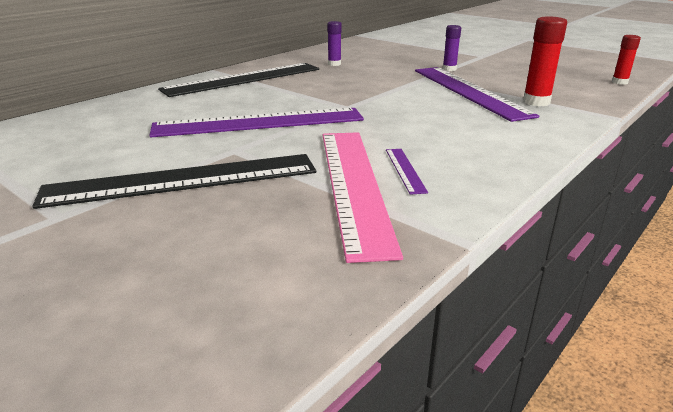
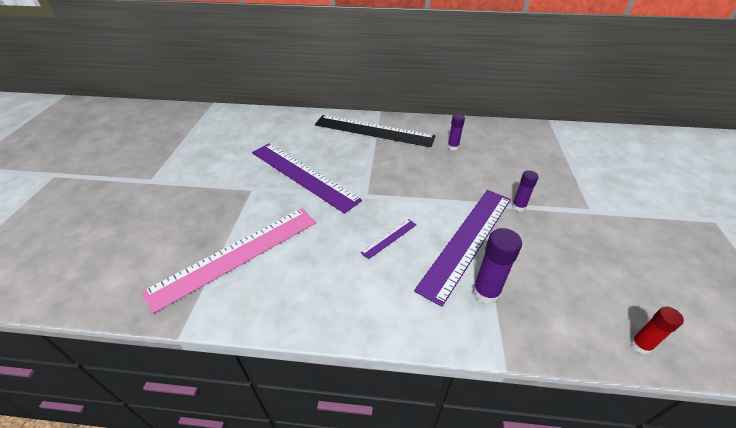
camera: 55 degrees right, 15 degrees up
(183, 180) = (207, 192): black ruler -> none
(405, 170) = (272, 268): purple ruler -> purple ruler (389, 238)
(536, 102) = (485, 292): red glue stick -> purple glue stick

